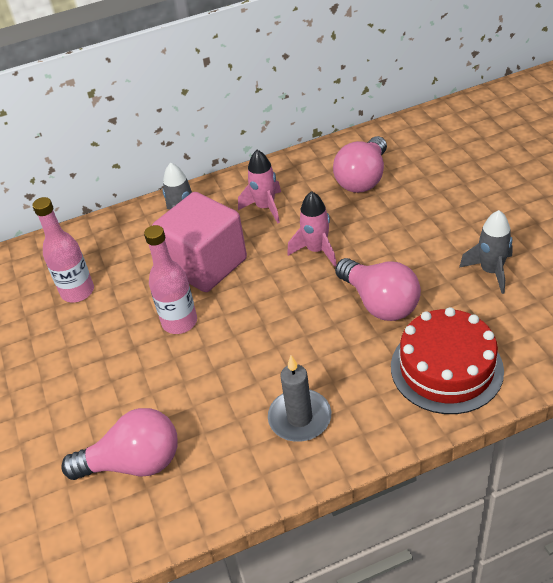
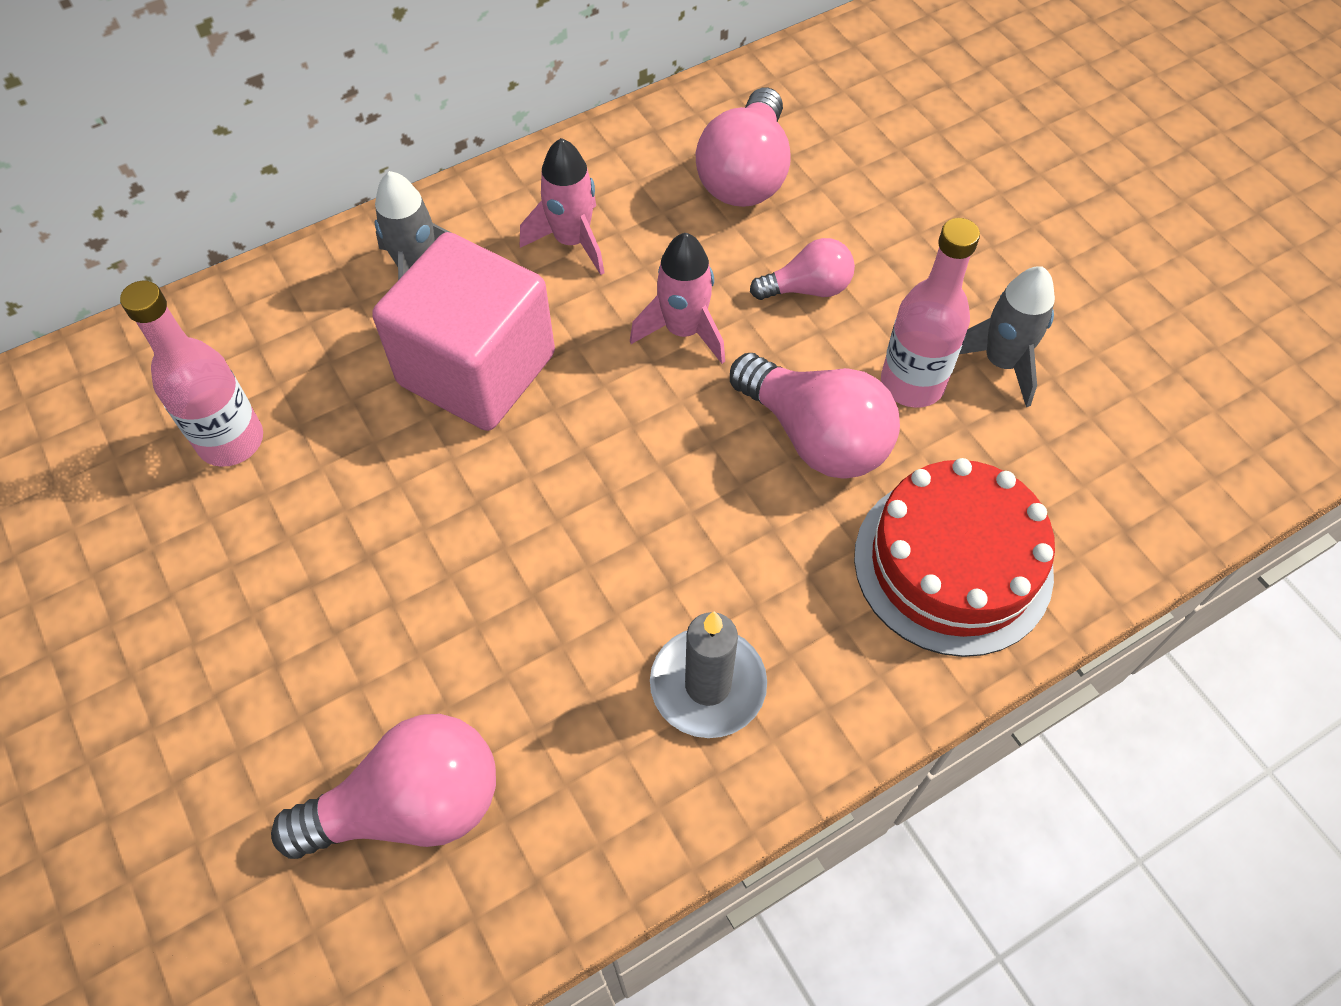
camera: 15 degrees left, 15 degrees up
(179, 322) = (447, 497): pink bottle -> pink bottle (912, 383)
(387, 232) = (807, 288): none -> pink light bulb

